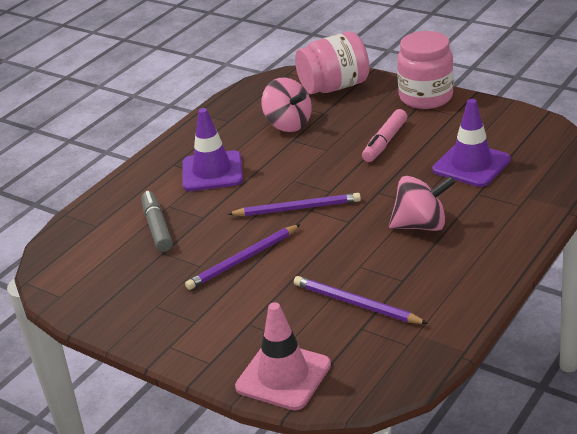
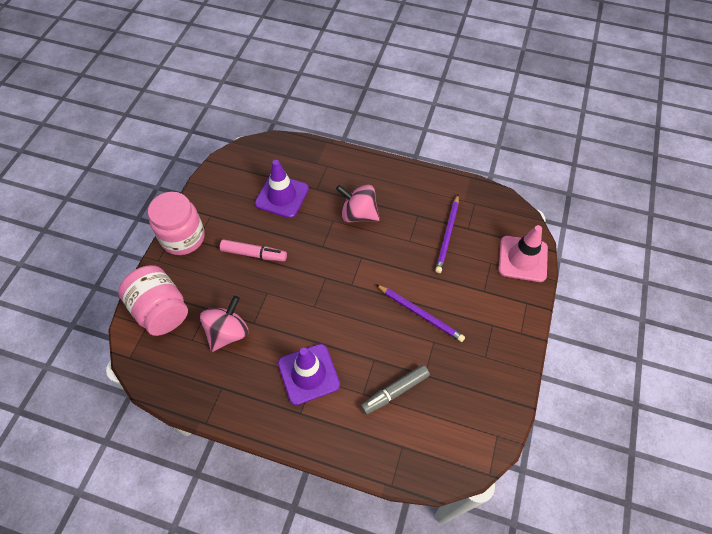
camera: 110 degrees left, 25 degrees up
(297, 208) = (351, 294): purple pencil -> none
(421, 225) = (358, 214): pink spinning top -> pink spinning top turned 45 degrees counterclockwise

